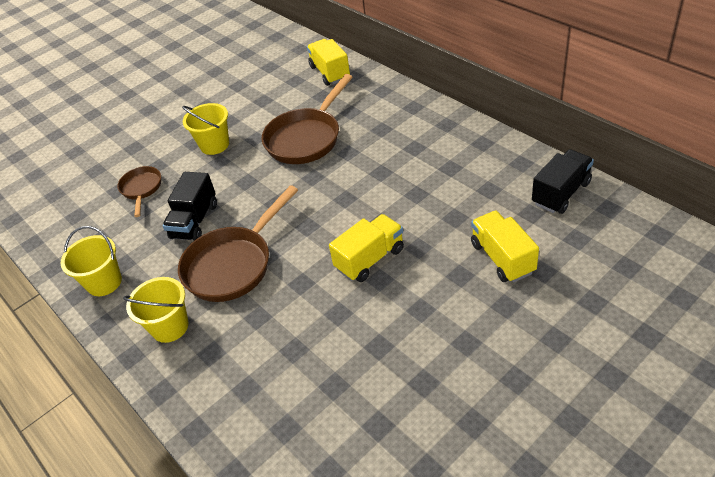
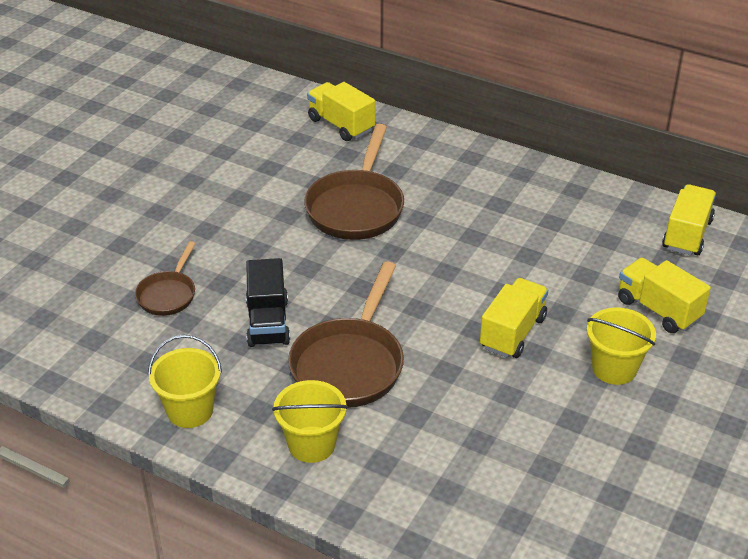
camera: 25 degrees left, 5 degrees down
(141, 189) = (168, 294): brown pan -> brown pan turned 135 degrees counterclockwise
(214, 145) = (237, 229): yellow bucket -> yellow bucket (614, 368)
(561, 193) = (687, 234): black truck -> yellow truck

